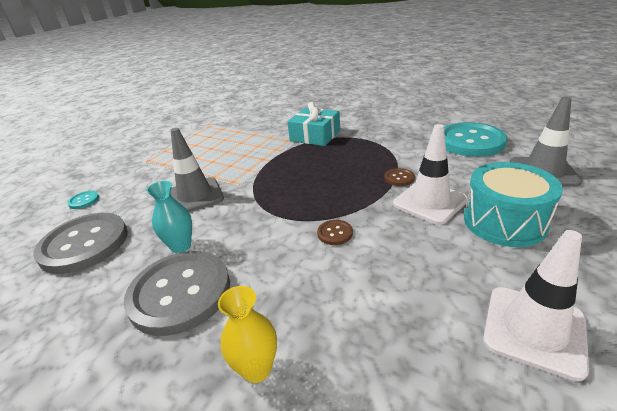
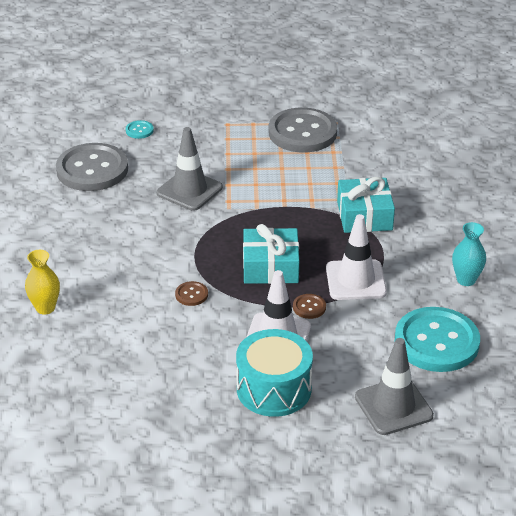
camera: 55 degrees right, 5 degrees up
(180, 293) = (79, 246): grey button -> grey button (302, 133)
(181, 246) = (122, 220): turquoise vase -> turquoise vase (466, 280)
(334, 183) = (270, 267): none -> turquoise gift
(534, 330) = (148, 417): white traffic cone -> white traffic cone (355, 280)

